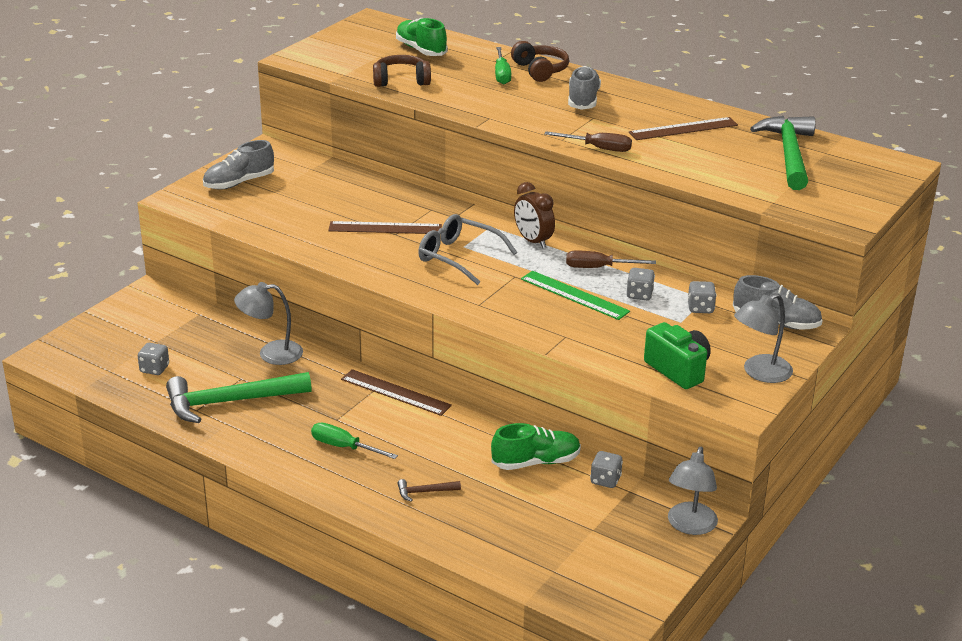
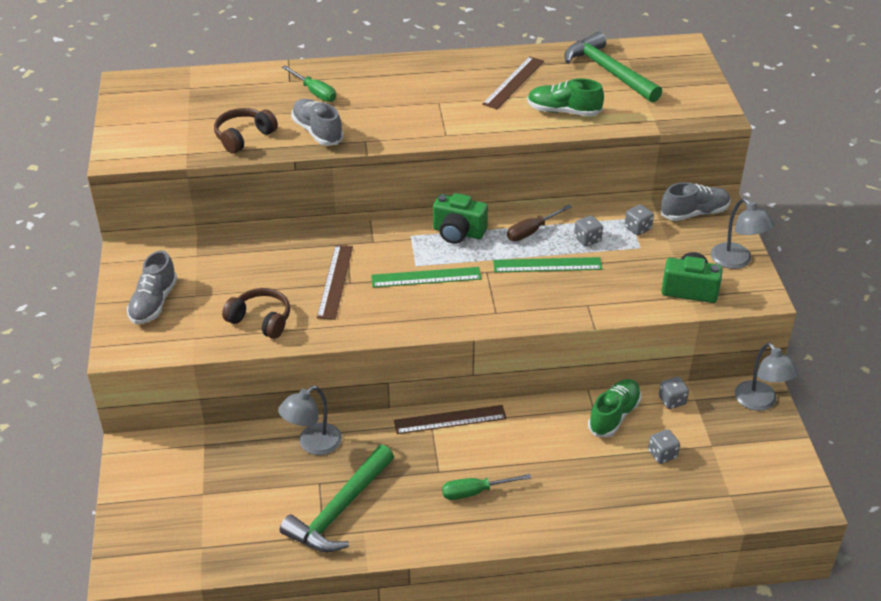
camera: 40 degrees left, 10 degrees up
(154, 369) = (237, 520): grey dice -> grey dice (662, 454)
(385, 228) = (335, 281): brown ruler -> brown ruler turned 45 degrees counterclockwise
(421, 50) = (215, 97): green shoe -> green shoe (563, 111)
(425, 492) = (576, 491): brown hammer -> none
(459, 257) = (426, 277): grey glasses -> green ruler
(533, 241) = (458, 232): brown clock -> green camera
(540, 70) = (338, 74): brown headphones -> brown headphones (260, 320)
(583, 100) = (409, 89): grey shoe -> grey shoe (317, 132)
(598, 148) = (482, 130): brown screwdriver -> none
(760, 373) = (736, 261): grey lamp -> grey lamp turned 45 degrees counterclockwise

